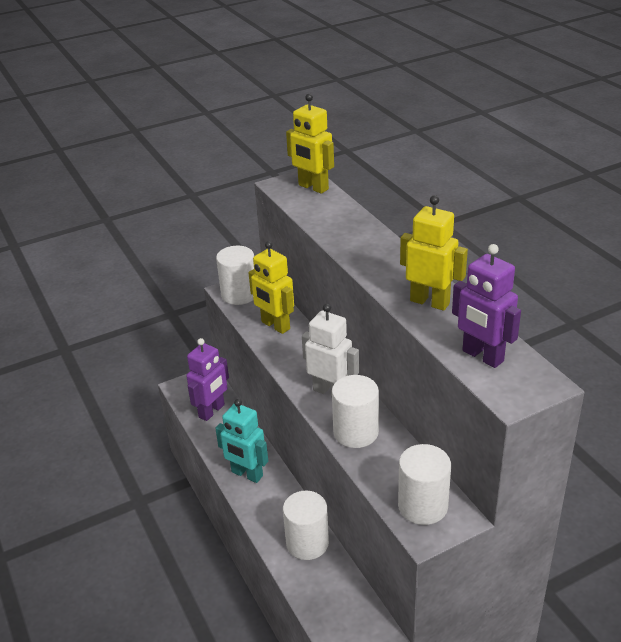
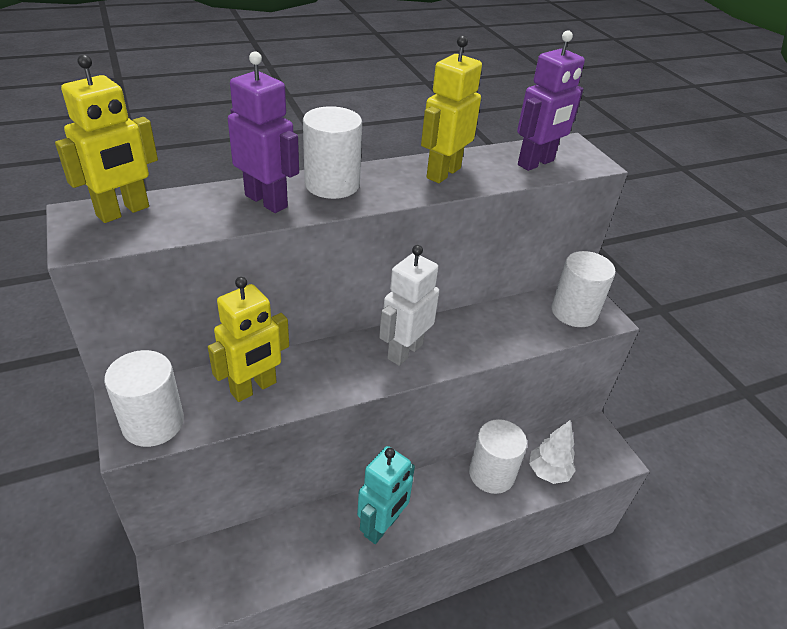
camera: 90 degrees left, 5 degrees up
(212, 411) = (249, 564): purple robot -> purple robot (267, 201)
(317, 588) = (548, 472): none -> white tree
(355, 432) = (474, 340): white cylinder -> white cylinder (332, 184)

